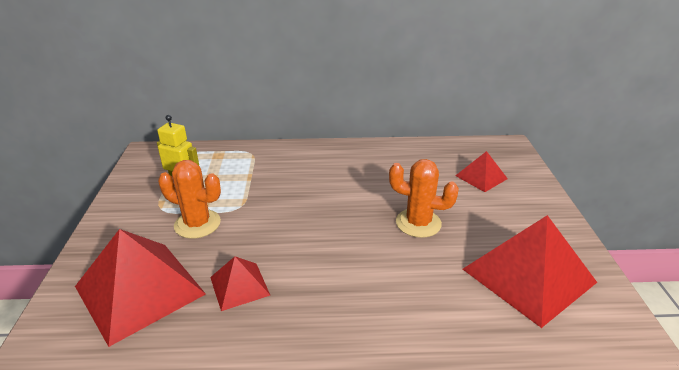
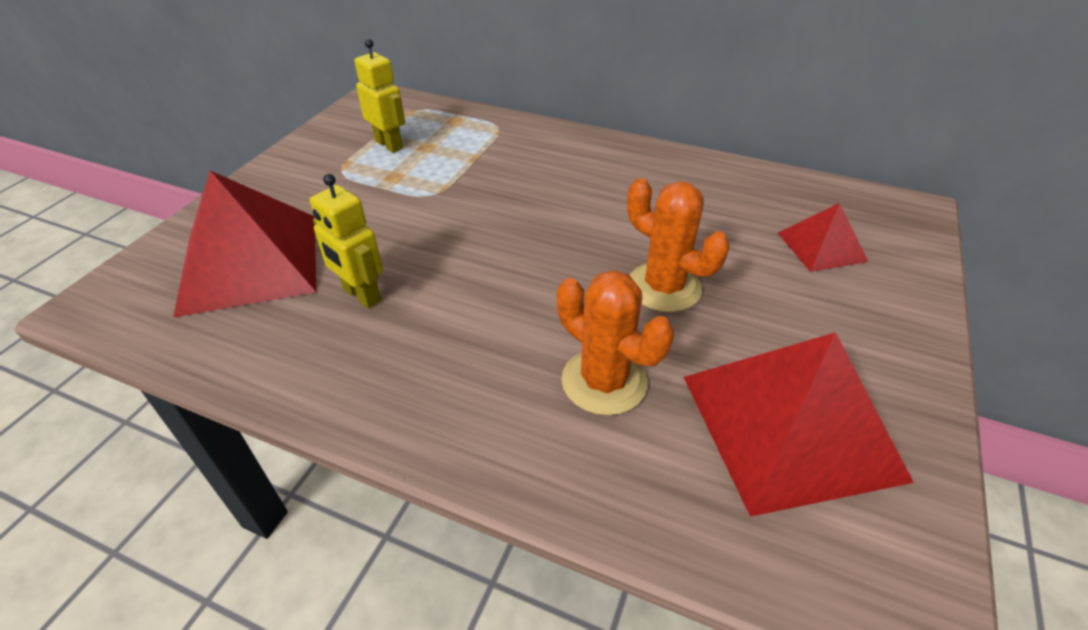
camera: 25 degrees right, 10 degrees up
(197, 224) = (368, 201): orange cactus -> orange cactus (604, 381)
(239, 286) = (361, 295): red pyramid -> yellow robot

